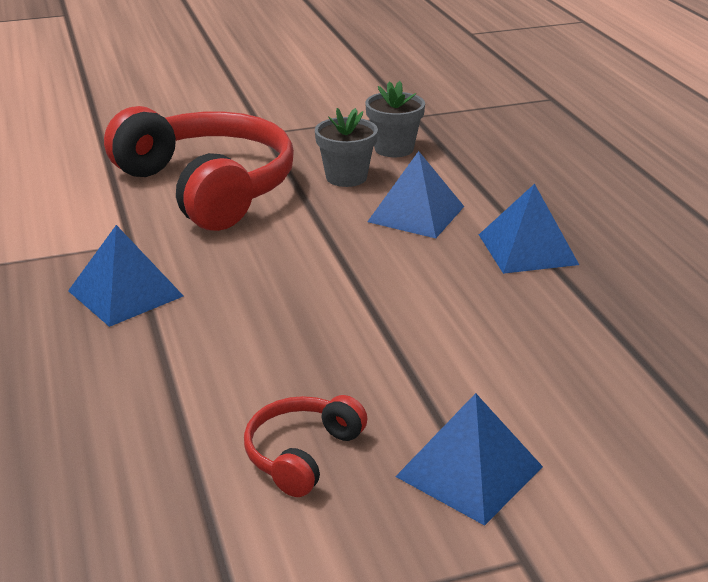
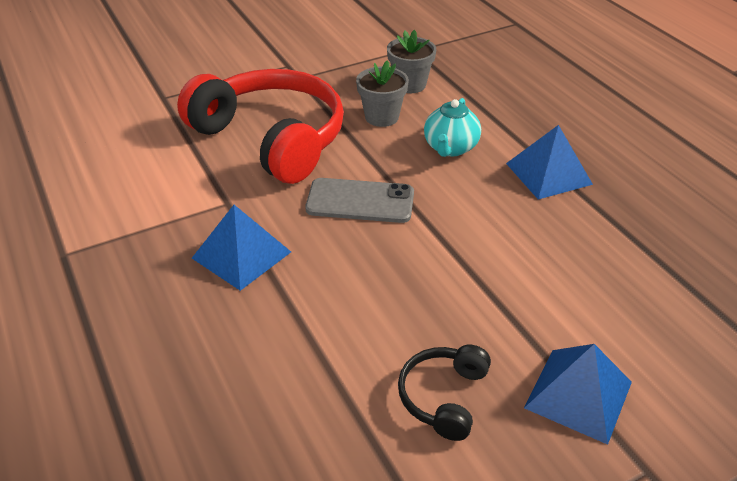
camera: 10 degrees left, 10 degrees up
(285, 255) = (360, 201): none -> grey phone
(302, 454) = (443, 397): red headphones -> black headphones
(416, 214) = (450, 148): blue pyramid -> turquoise teapot

